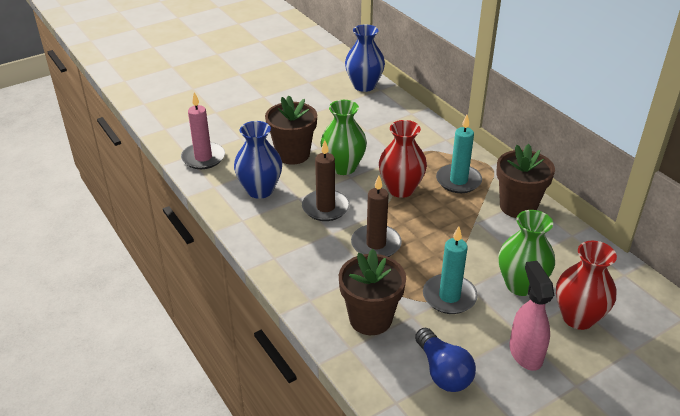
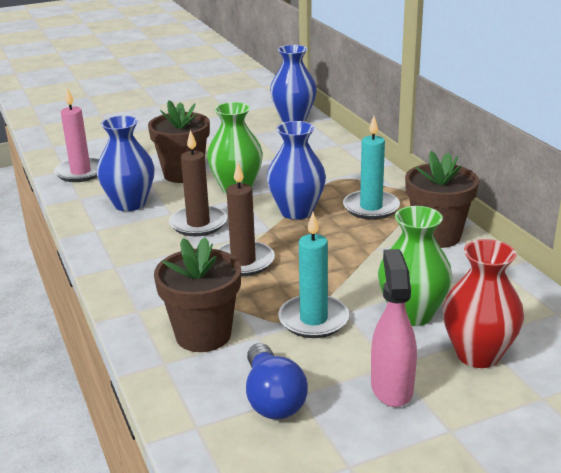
camera: 10 degrees right, 10 degrees down
(401, 189) = (296, 211): red vase -> blue vase

